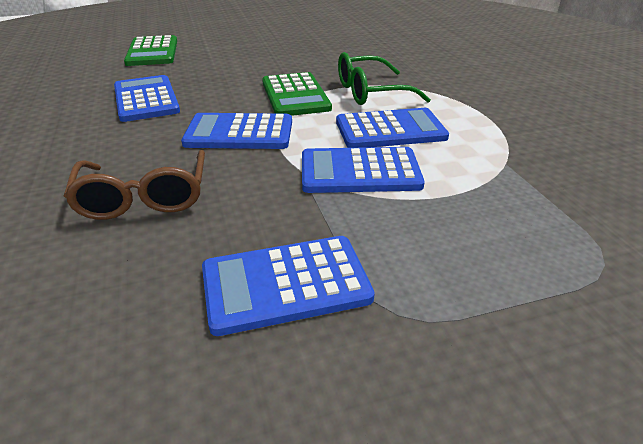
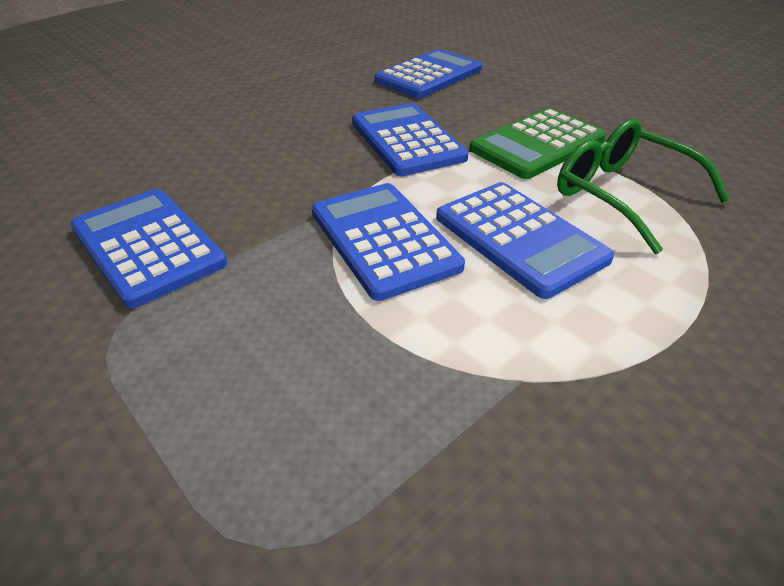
camera: 65 degrees right, 5 degrees up
(144, 198) = (252, 136): brown glasses -> none
(152, 52) = (538, 41): green calculator -> none

